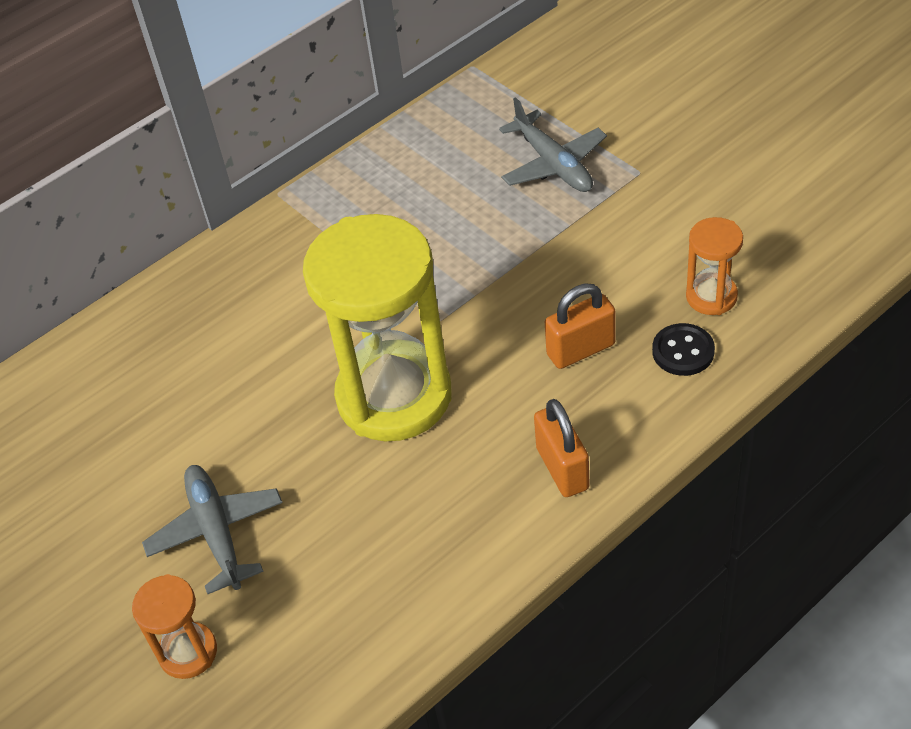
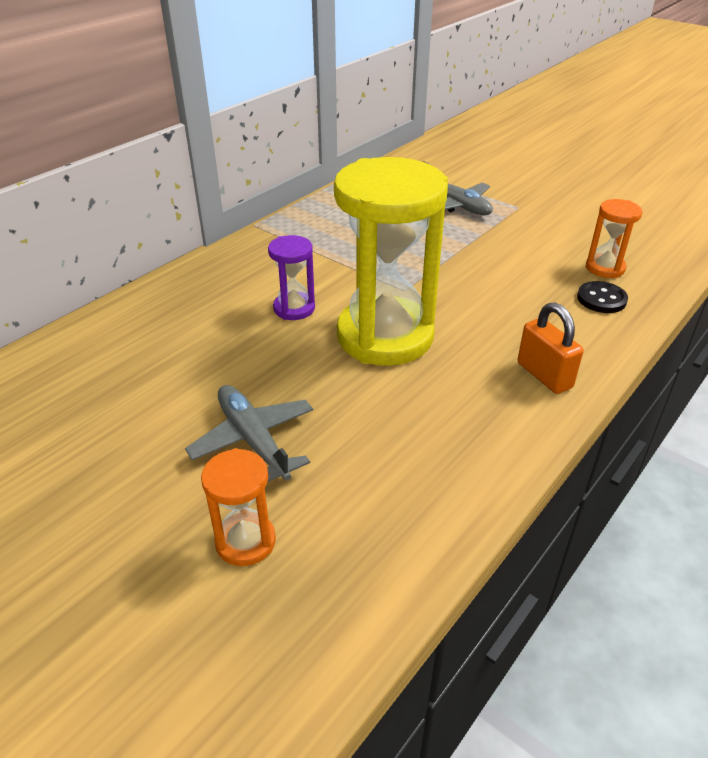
camera: 15 degrees left, 10 degrees down
(298, 345) = (294, 308): none -> purple hourglass
(581, 349) = (523, 301): orange padlock -> none

